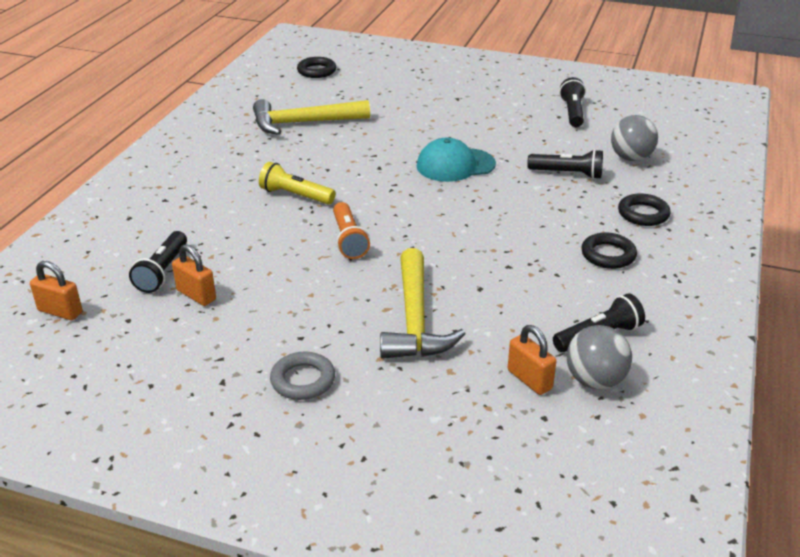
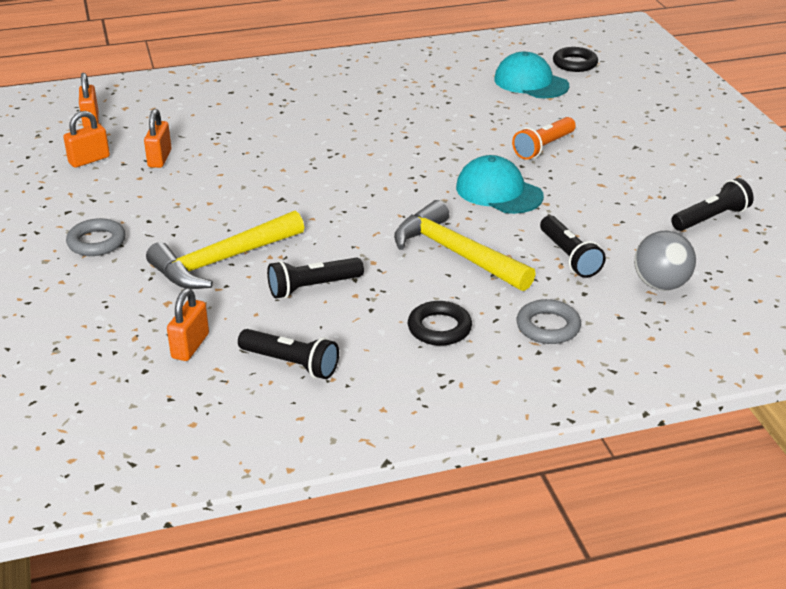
camera: 55 degrees right, 0 degrees up
(140, 337) = (89, 160): none -> orange padlock
(162, 271) = (176, 134): black flashlight -> black flashlight (313, 287)
(295, 196) = (344, 140): yellow flashlight -> none
(303, 123) = (469, 96): yellow hammer -> yellow hammer (456, 253)
(319, 95) = (531, 82): none -> turquoise cap
(348, 240) = (305, 188): orange flashlight -> orange flashlight (543, 147)
(595, 380) = (220, 382): grey ball -> none
(643, 214) = (548, 326): black ring -> grey ring

